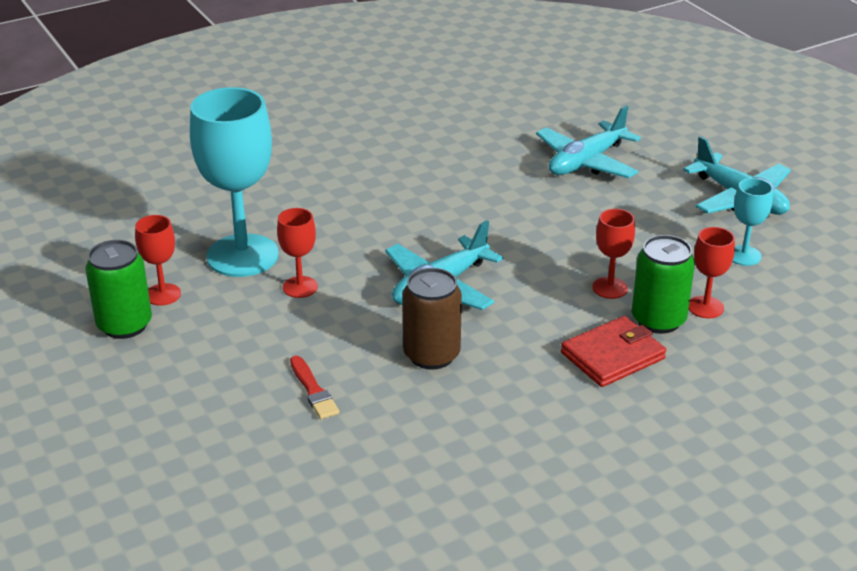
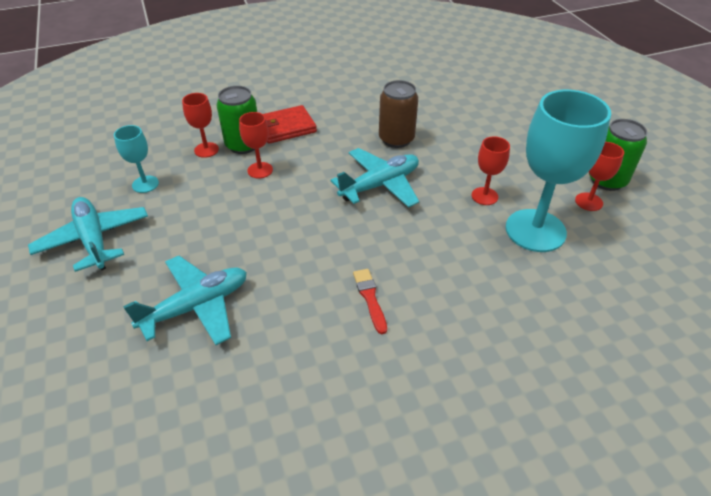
camera: 170 degrees left, 10 degrees up
(313, 390) = (470, 127): red brush -> red brush (370, 298)

